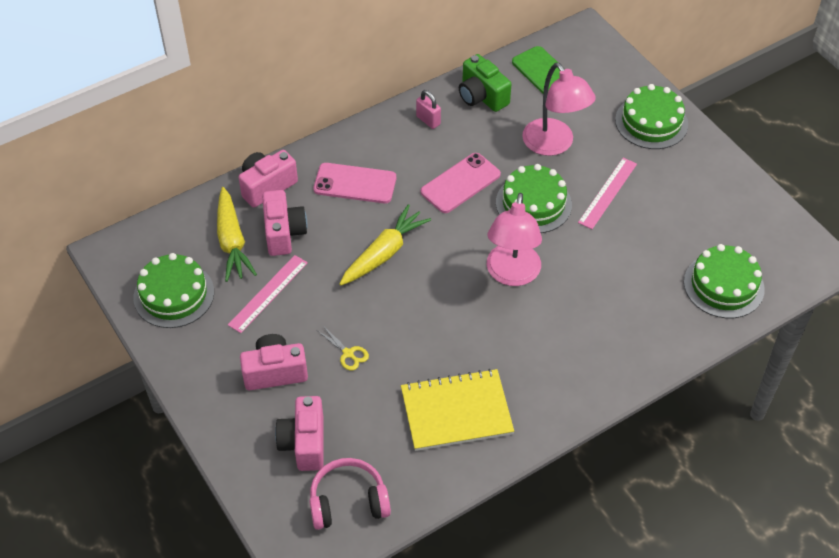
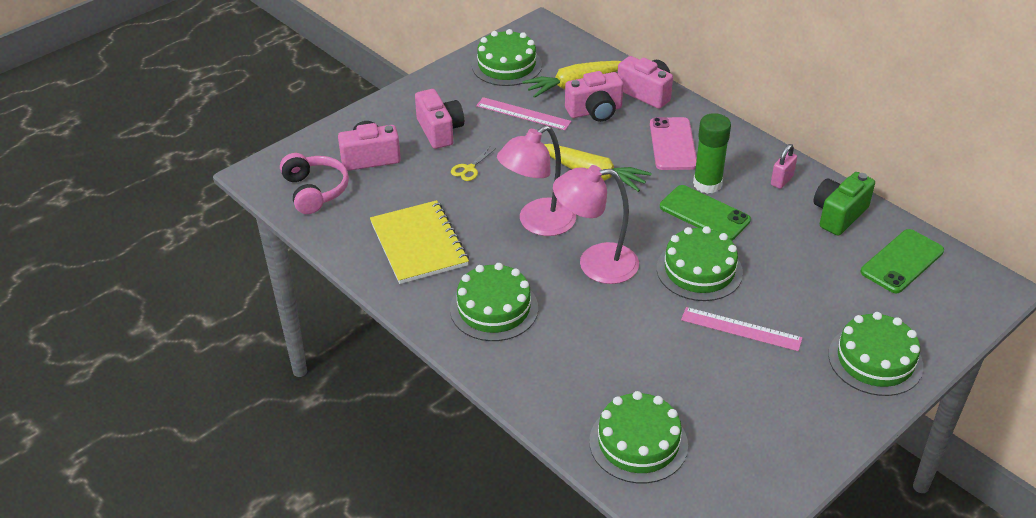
camera: 80 degrees right, 10 degrees down
(420, 172) = (707, 184): none -> green glue stick
(460, 183) = (704, 213): pink phone -> green phone
(554, 145) = (794, 278): pink lamp -> pink lamp (537, 223)
(557, 361) = (494, 308): none -> green cake

